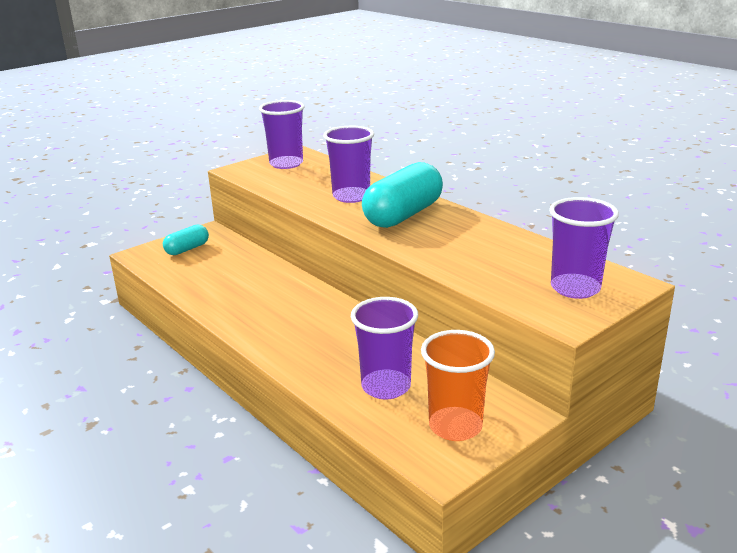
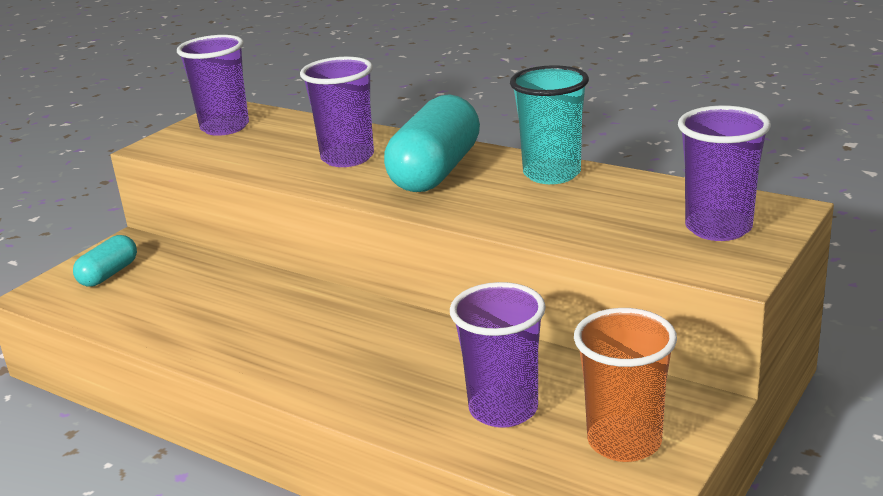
camera: 15 degrees left, 0 degrees up
(481, 230) = (552, 174): none -> turquoise cup

